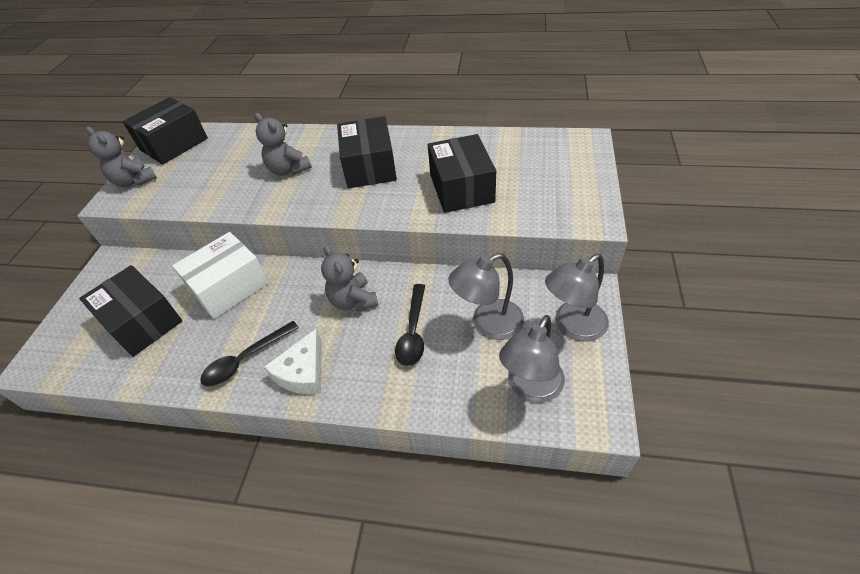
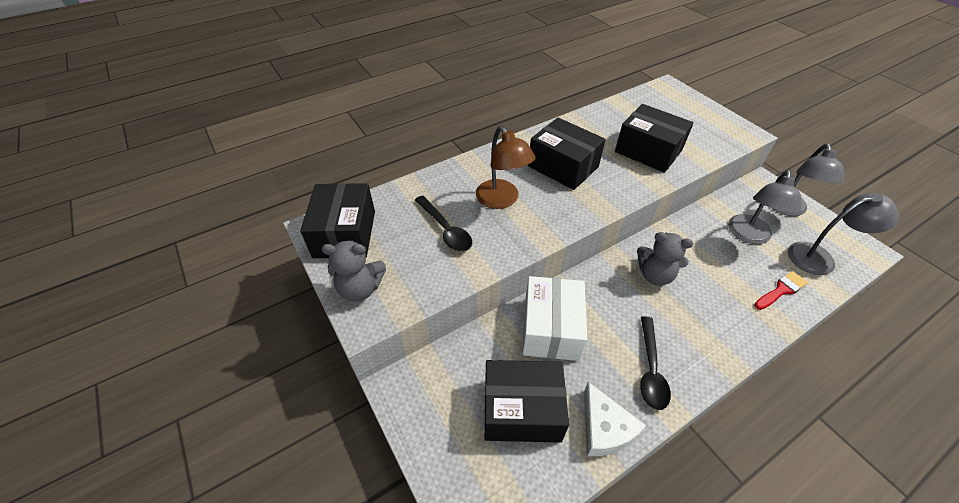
camera: 45 degrees left, 0 degrees up
(288, 170) = (502, 200): grey teddy bear -> brown lamp
(303, 372) = (700, 346): white cheese -> white cheese (604, 428)
(413, 332) = (720, 269): black spoon -> black spoon (446, 230)
(440, 385) = (781, 290): none -> red brush
(530, 388) = (819, 257): grey lamp -> grey lamp turned 90 degrees counterclockwise

